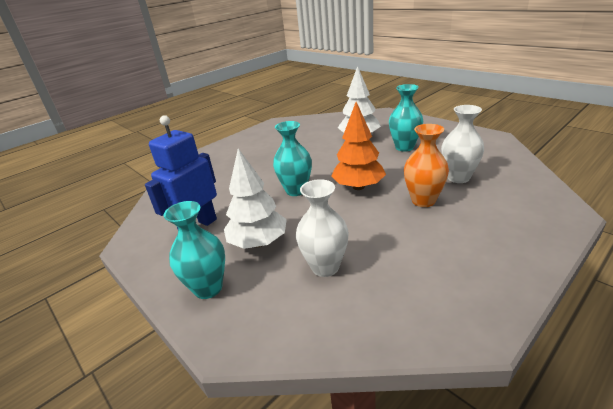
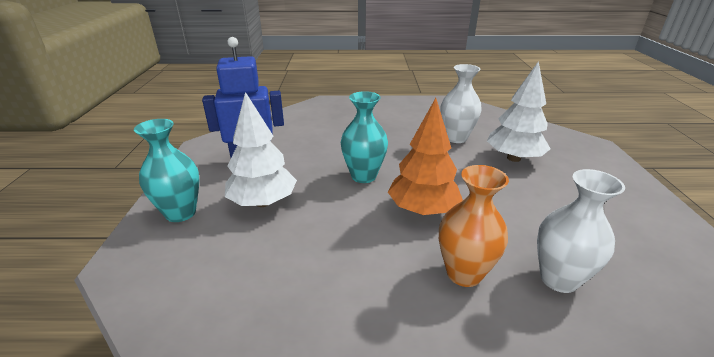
camera: 40 degrees right, 0 degrees up
(325, 267) = (266, 263): white vase -> white vase (456, 138)
(404, 147) = (550, 198): turquoise vase -> none

